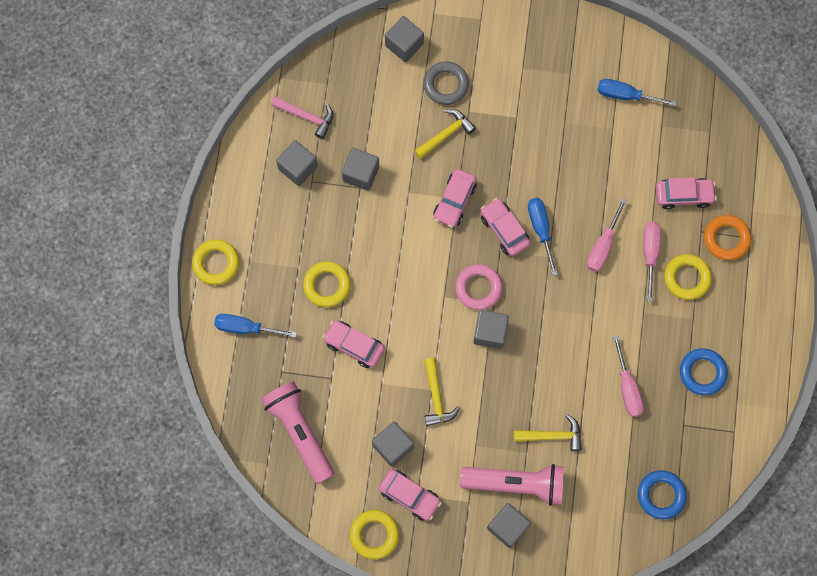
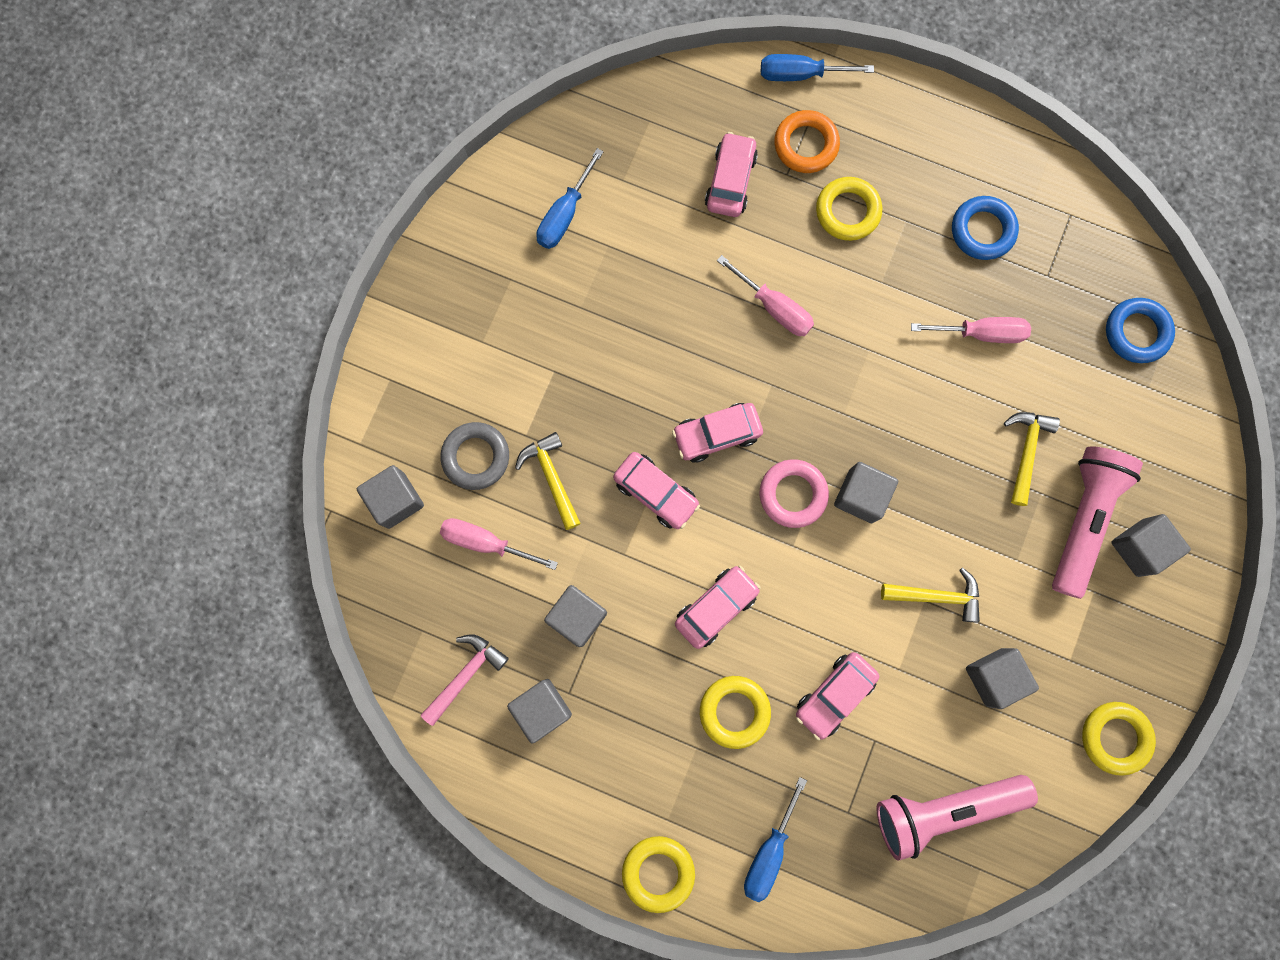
camera: 75 degrees left, 5 degrees up
(409, 496) = (1069, 672): pink car -> pink car (716, 607)
(540, 229) = (729, 384): blue screwdriver -> blue screwdriver (800, 74)
(650, 254) = (801, 249): pink screwdriver -> pink screwdriver (486, 542)

